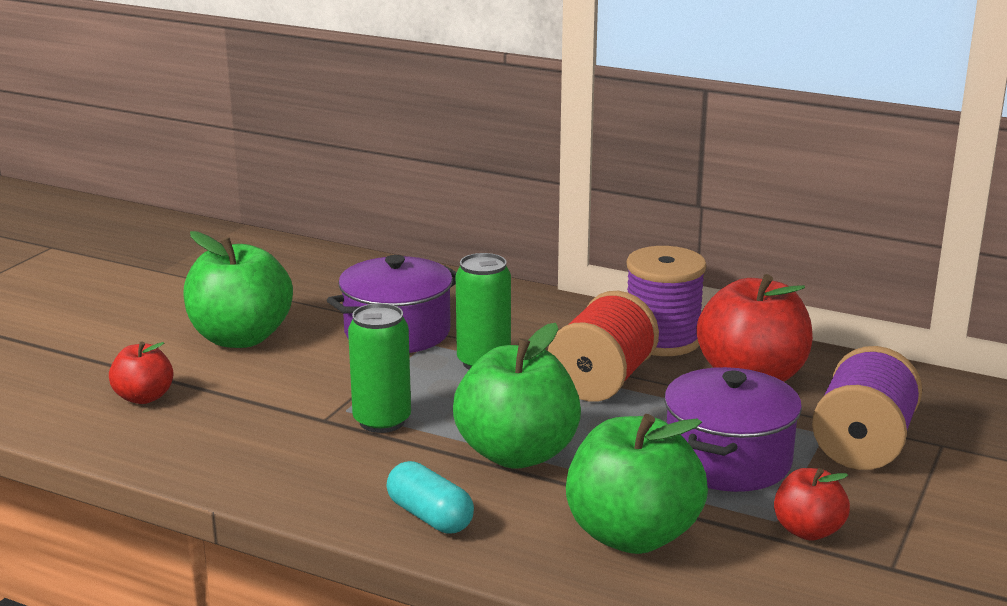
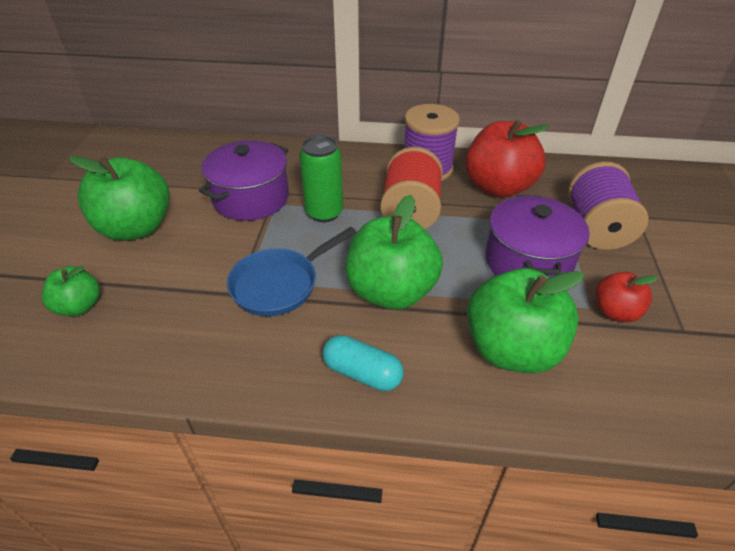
camera: 20 degrees left, 20 degrees up
(144, 397) = (79, 306): red apple -> green apple
(382, 421) = (279, 284): green can -> blue pan

